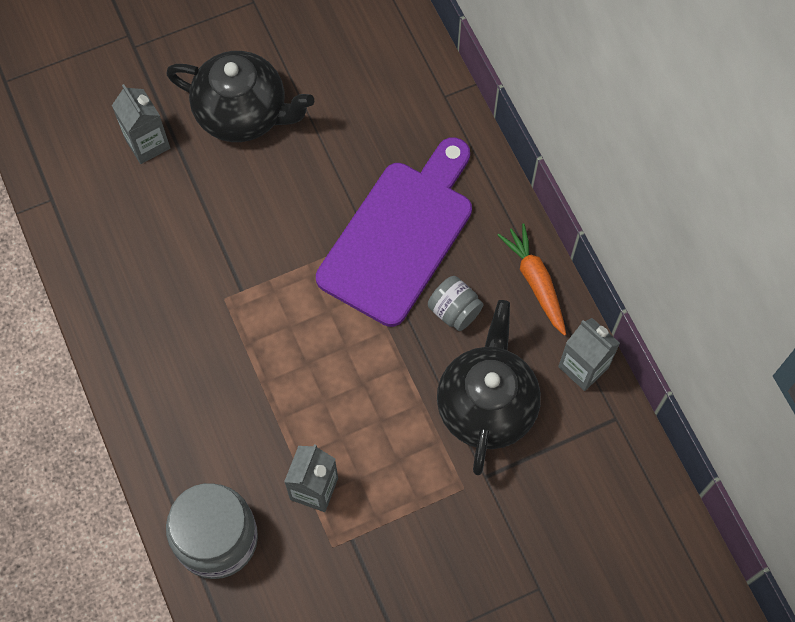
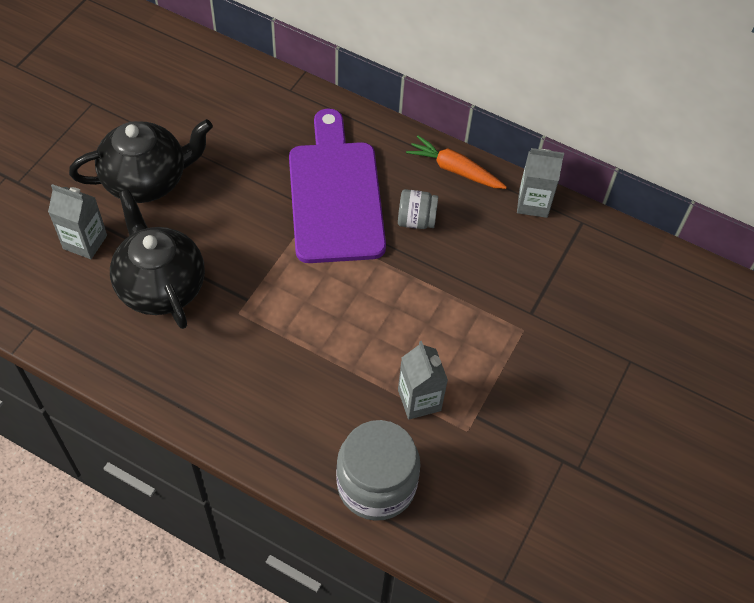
camera: 40 degrees left, 10 degrees down
(486, 405) = (491, 267): black teapot -> black teapot (161, 286)

